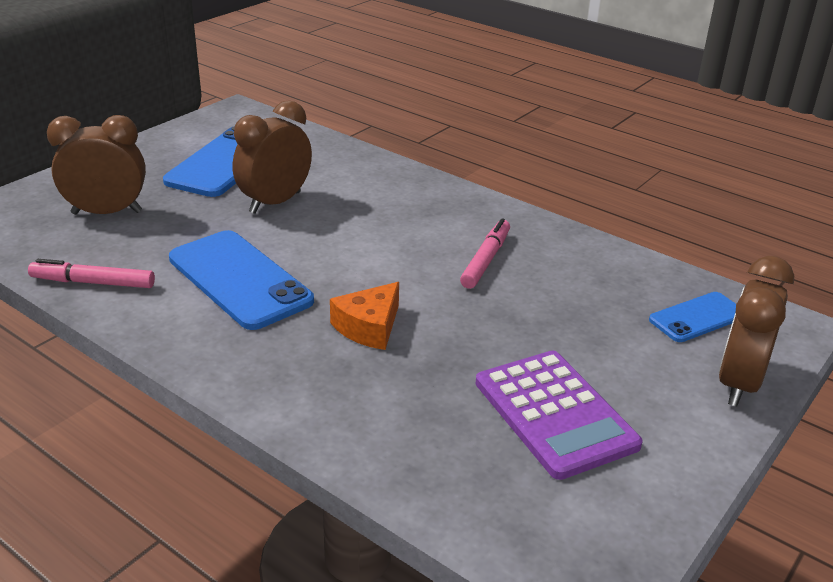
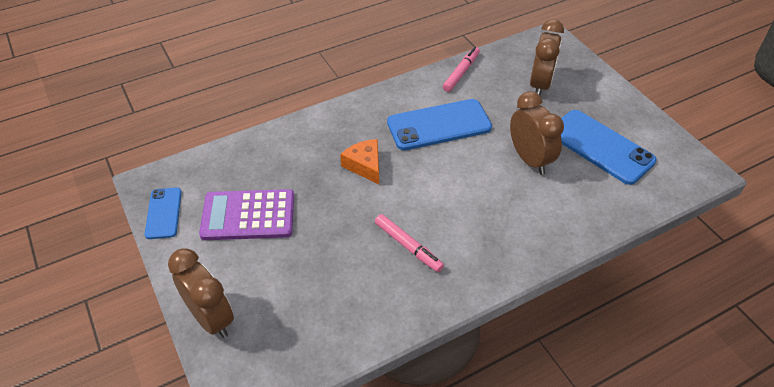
camera: 115 degrees right, 15 degrees up
(697, 317) = (280, 338): blue phone -> blue phone (163, 213)

